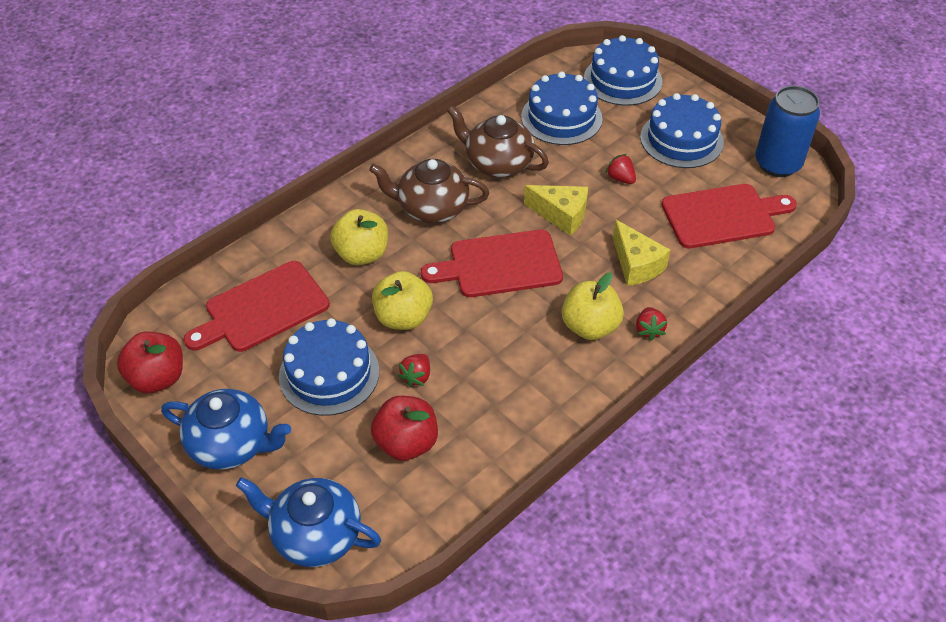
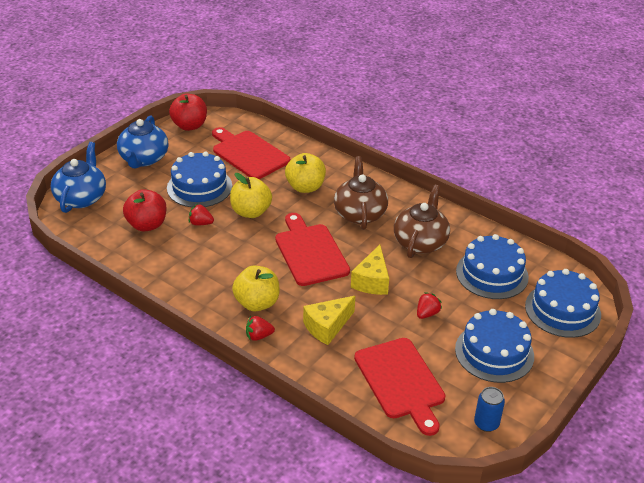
camera: 80 degrees right, 10 degrees down
(777, 164) = (486, 423): blue can -> blue can, size x0.53

